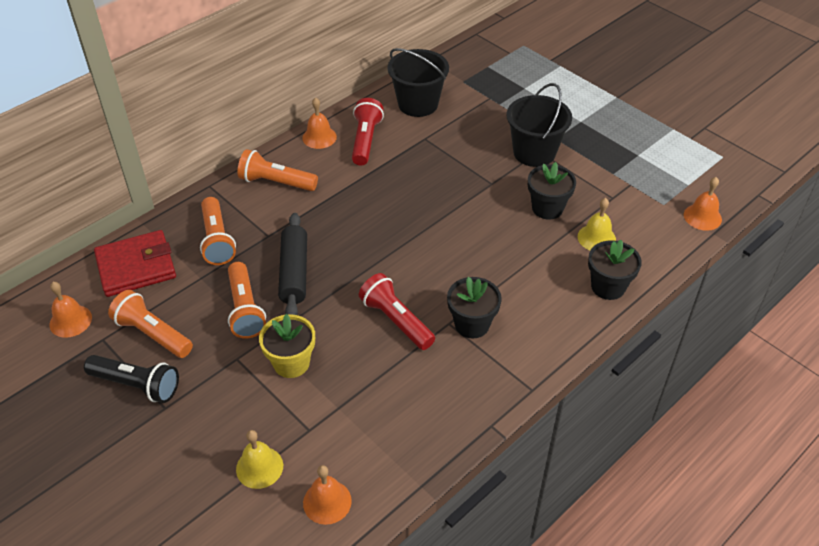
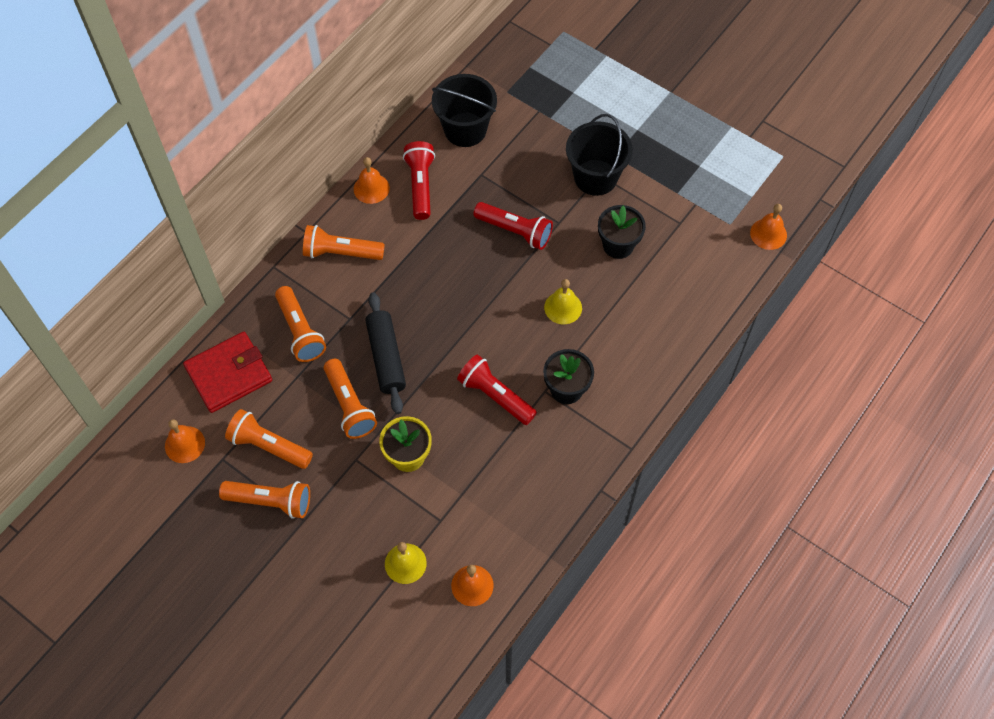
camera: 10 degrees left, 15 degrees up
(137, 385) = (270, 501): black flashlight -> orange flashlight
(447, 185) = (515, 231): none -> red flashlight
(596, 238) = (670, 274): yellow bell -> yellow bell (563, 307)
(608, 287) = (687, 328): black flower pot -> none

